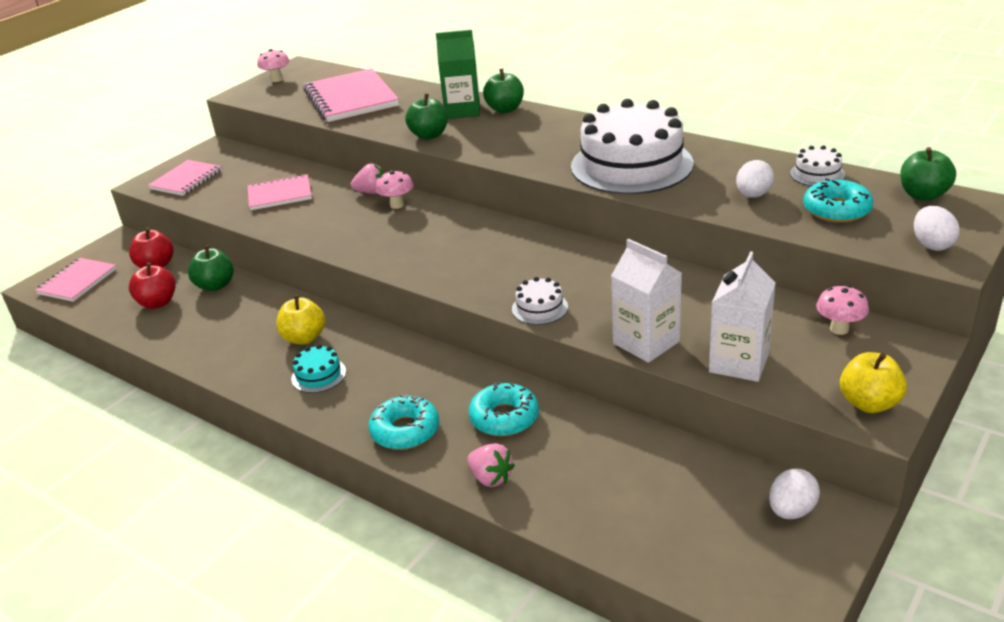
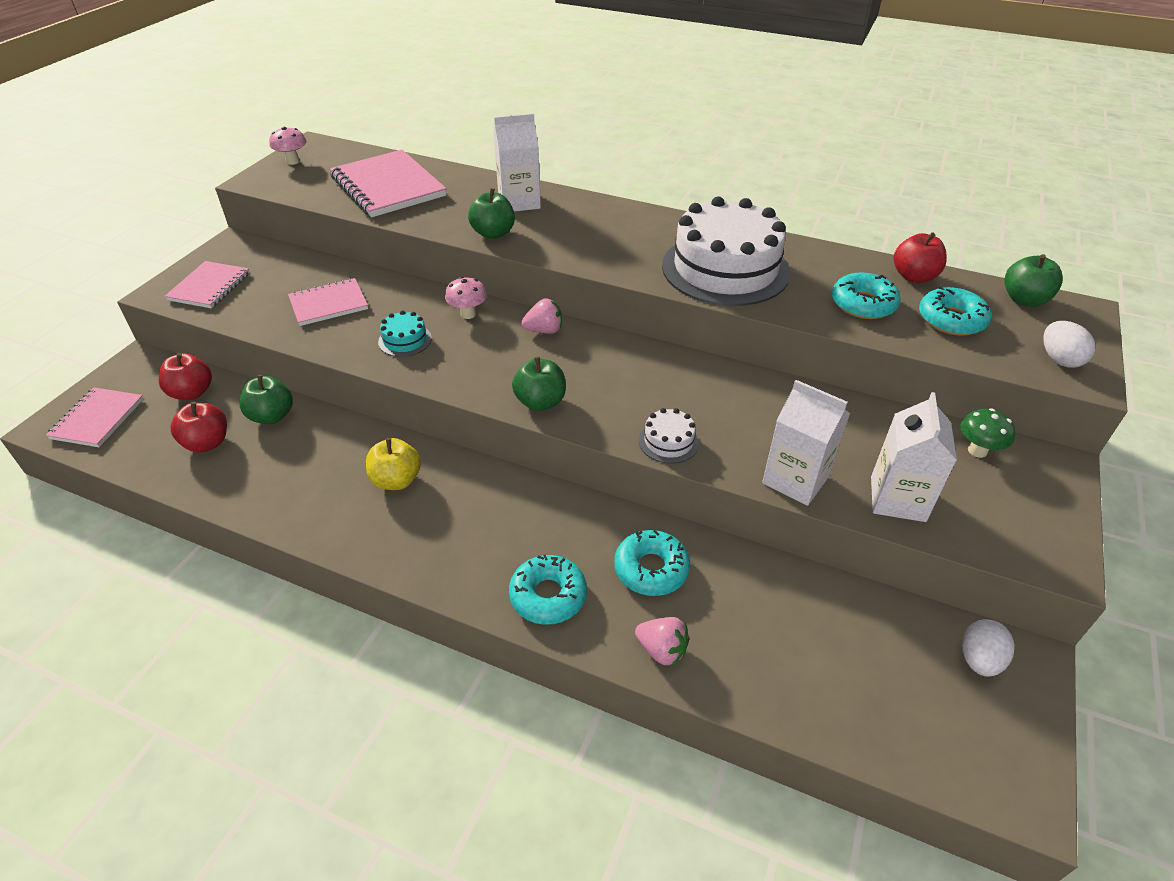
camera: 15 degrees left, 10 degrees up
(318, 375) = (427, 529): turquoise cake -> turquoise cake (405, 340)
(372, 192) = (434, 298): pink strawberry -> pink strawberry (544, 330)
(462, 110) = (519, 202): green carton -> white carton
(505, 109) = (565, 200): green apple -> green apple (540, 402)
(753, 195) = (863, 304): white egg -> turquoise donut
(817, 174) = (914, 277): white cake -> red apple
(839, 329) = (977, 451): pink mushroom -> green mushroom
(869, 403) = (1042, 541): yellow apple -> none

